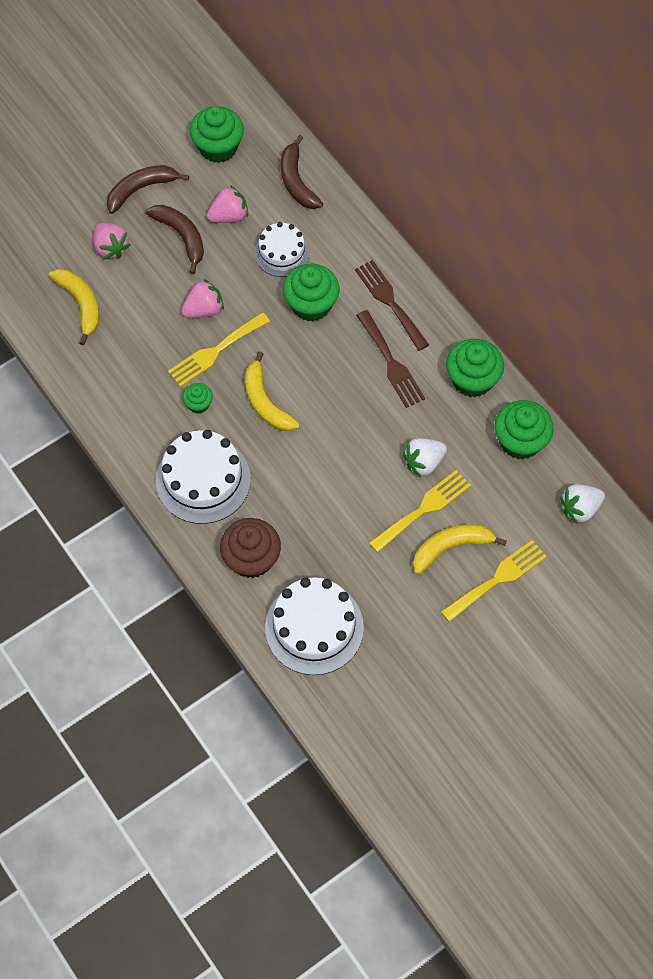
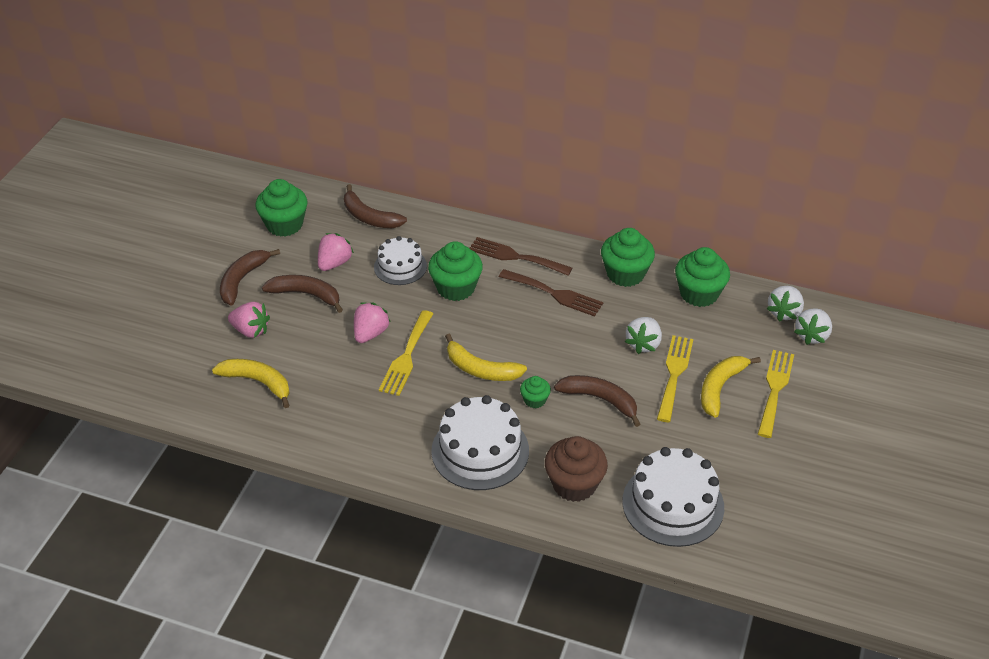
camera: 35 degrees left, 20 degrees down
(198, 404) = (426, 399): green cupcake -> green cupcake (534, 400)
(339, 494) = (600, 400): none -> brown banana
(582, 547) = (811, 335): none -> white strawberry

